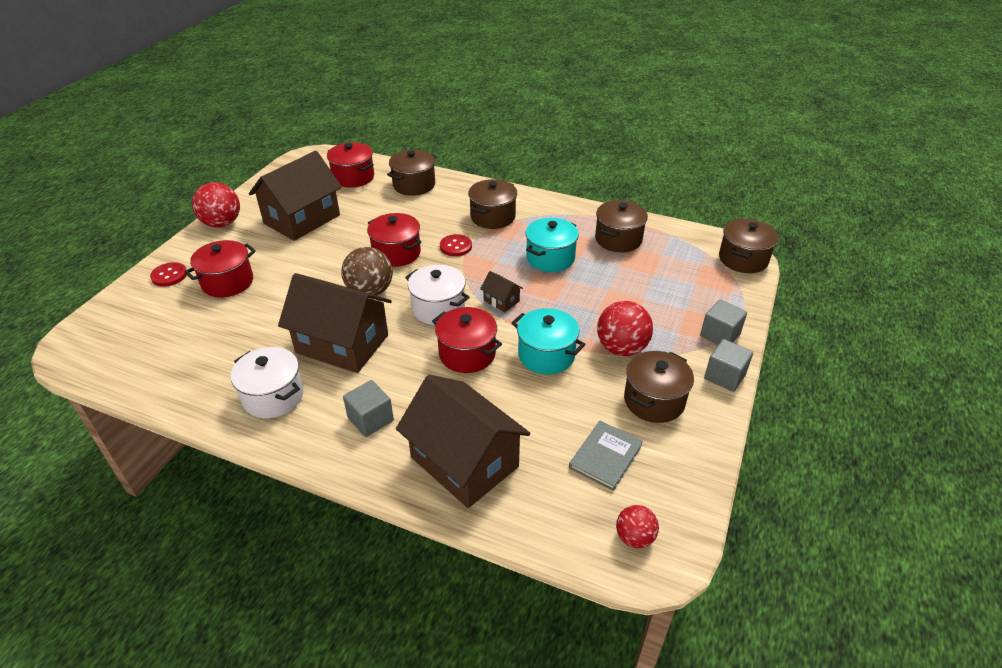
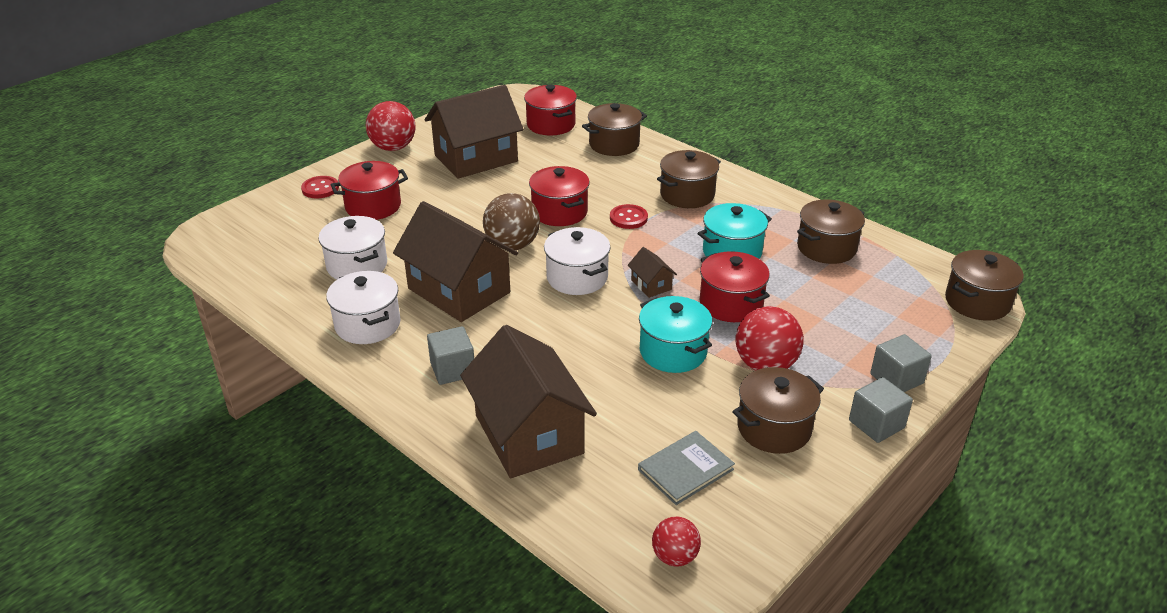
camera: 20 degrees right, 5 degrees down
(237, 342) = (357, 265): none -> white pot
(467, 354) = (585, 330): red pot -> red pot (731, 304)

